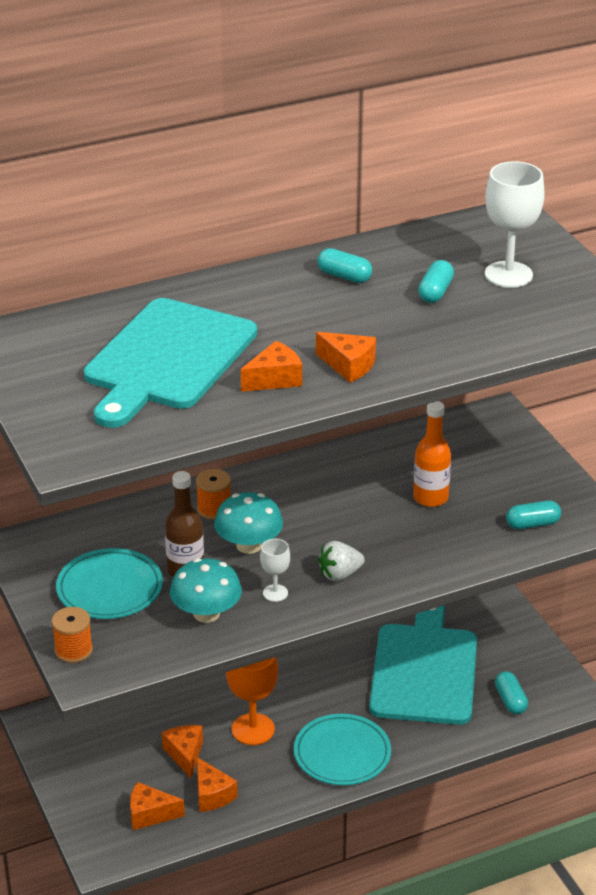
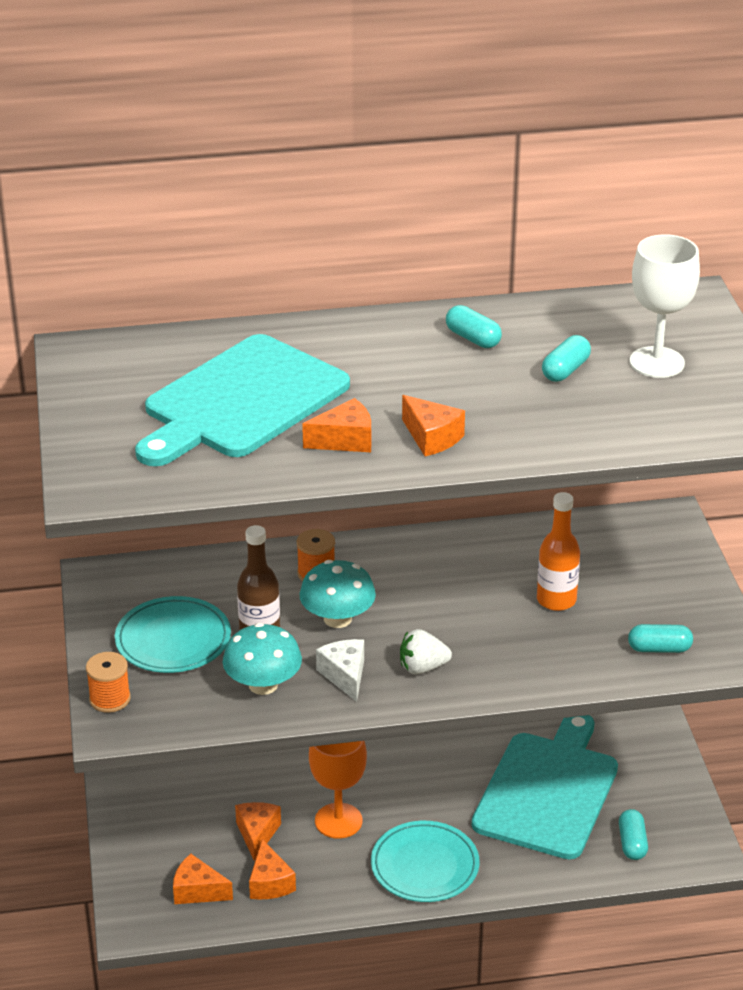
camera: 15 degrees right, 0 degrees up
(275, 593) = (345, 675): white goblet -> white cheese

